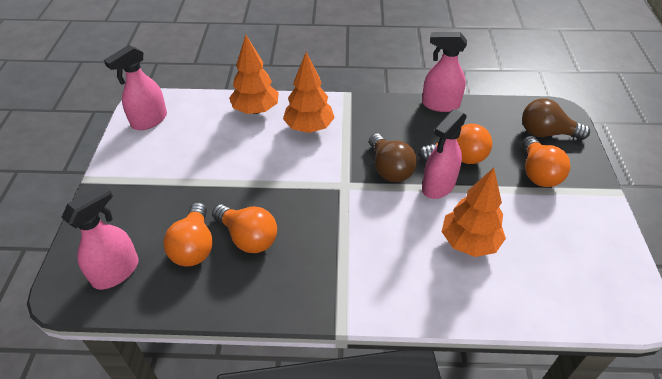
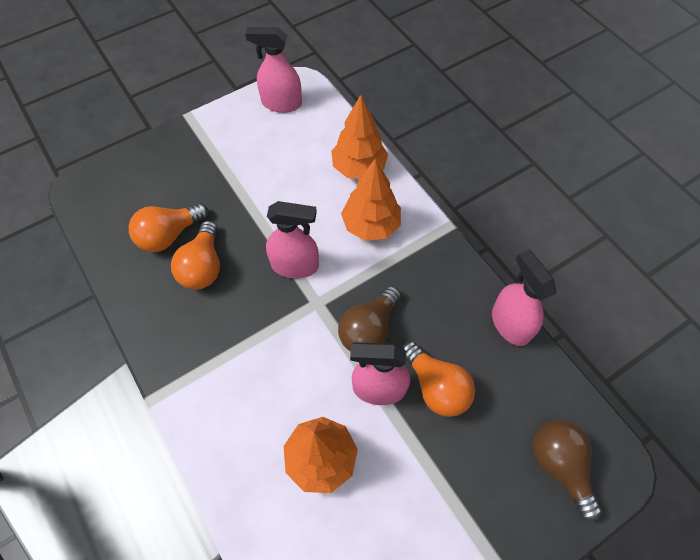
camera: 55 degrees right, 15 degrees up
(116, 272) = (114, 203): pink spray bottle -> pink spray bottle (295, 265)
(538, 173) = (479, 485): orange light bulb -> none

